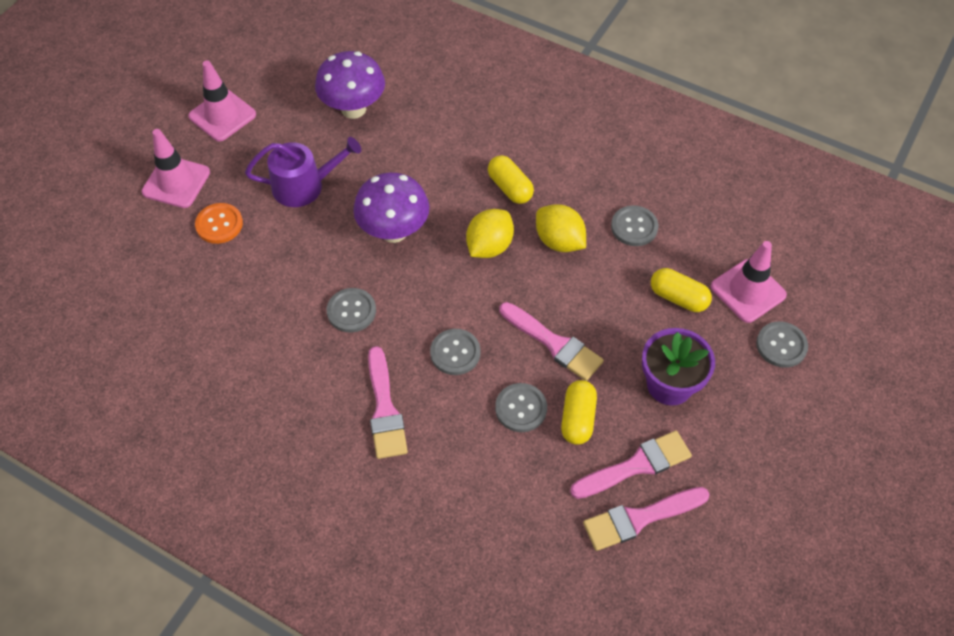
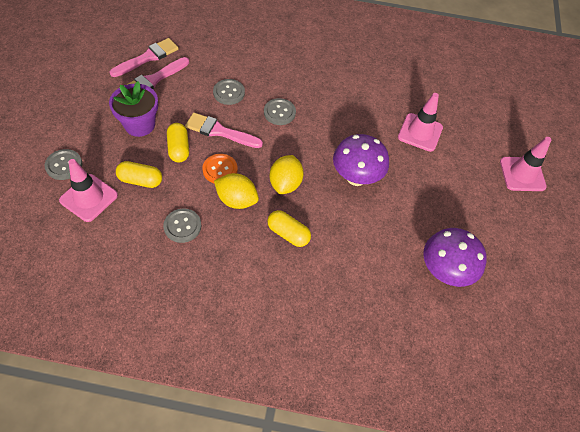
camera: 155 degrees right, 0 degrees up
(219, 224) = (471, 153): orange button -> orange button (220, 170)
(222, 115) = (536, 235): pink traffic cone -> pink traffic cone (420, 132)
(304, 186) = (437, 194): purple watering can -> none
(351, 311) = (354, 121): grey button -> none
(385, 409) = (306, 76): pink brush -> none
(577, 418) = (193, 95): yellow capsule -> yellow capsule (179, 148)

